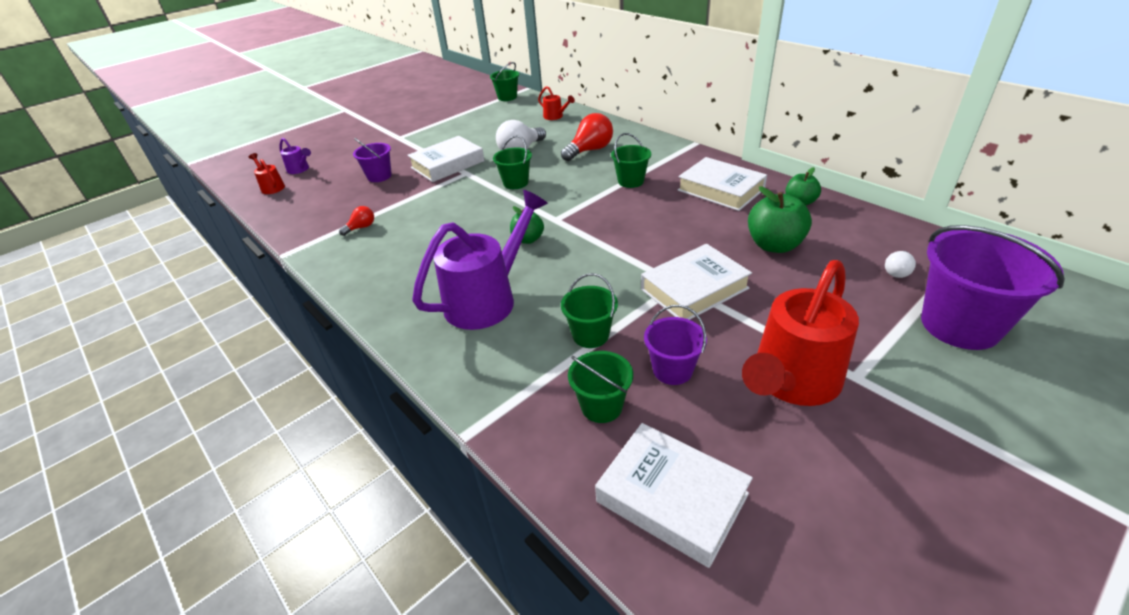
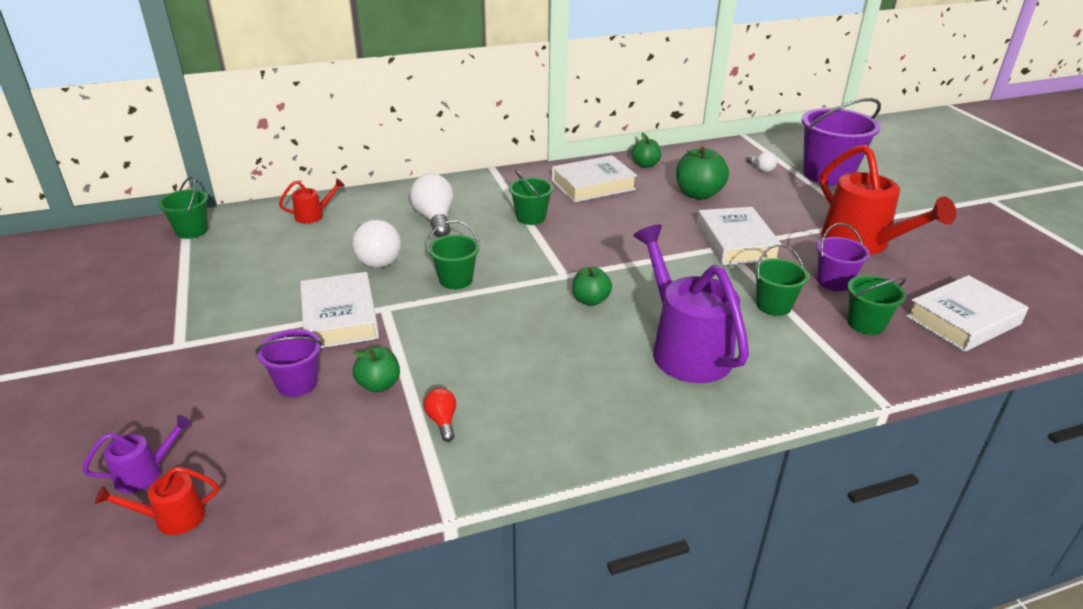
camera: 70 degrees left, 5 degrees down
(388, 198) = (379, 385): none -> green apple
(590, 150) = (435, 219): red light bulb -> white light bulb

